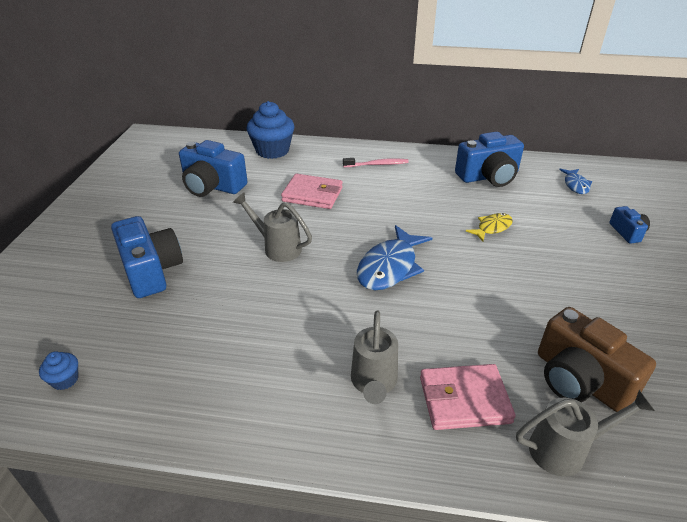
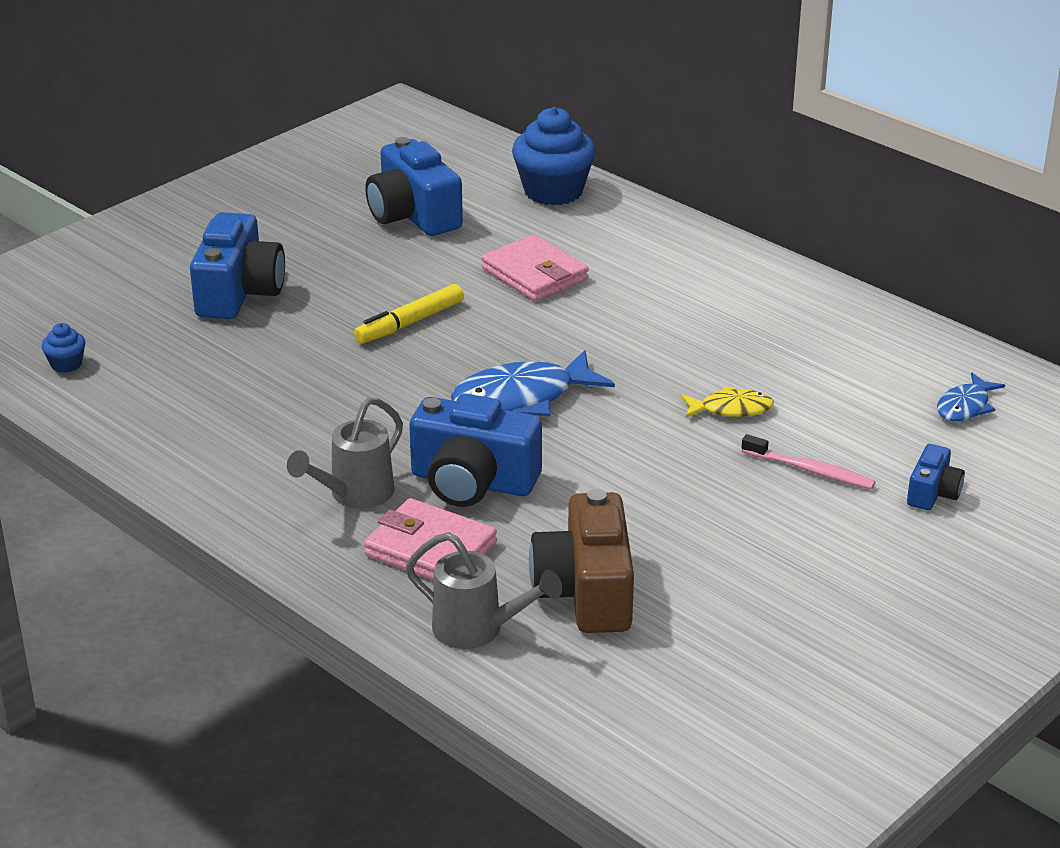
camera: 35 degrees right, 5 degrees down
(277, 248) = (410, 323): grey watering can -> yellow marker
(377, 164) = (685, 265): pink toothbrush -> pink toothbrush (810, 470)
(488, 176) = (837, 343): blue camera -> blue camera (472, 482)

